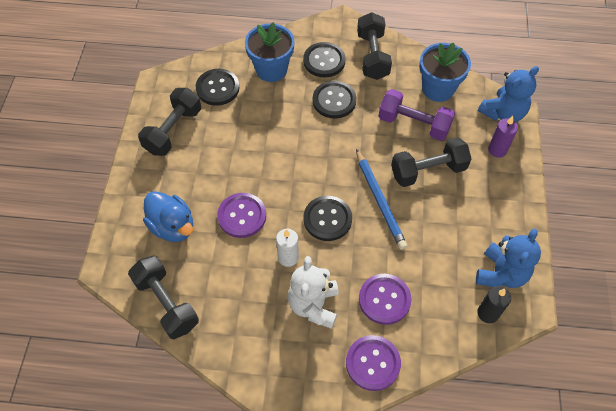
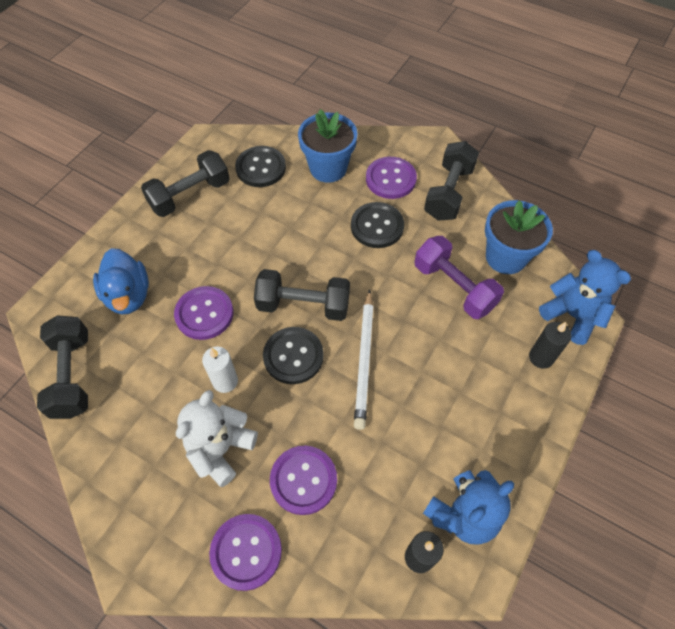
camera: 25 degrees right, 0 degrees up
(324, 61) = (390, 179): black button -> purple button
(379, 201) = (364, 360): blue pencil -> white pencil
(428, 171) = (441, 348): black dumbbell -> black dumbbell (303, 305)
(497, 150) = (541, 357): purple candle -> black candle
(503, 113) = (572, 316): blue teddy bear -> blue teddy bear turned 120 degrees counterclockwise

